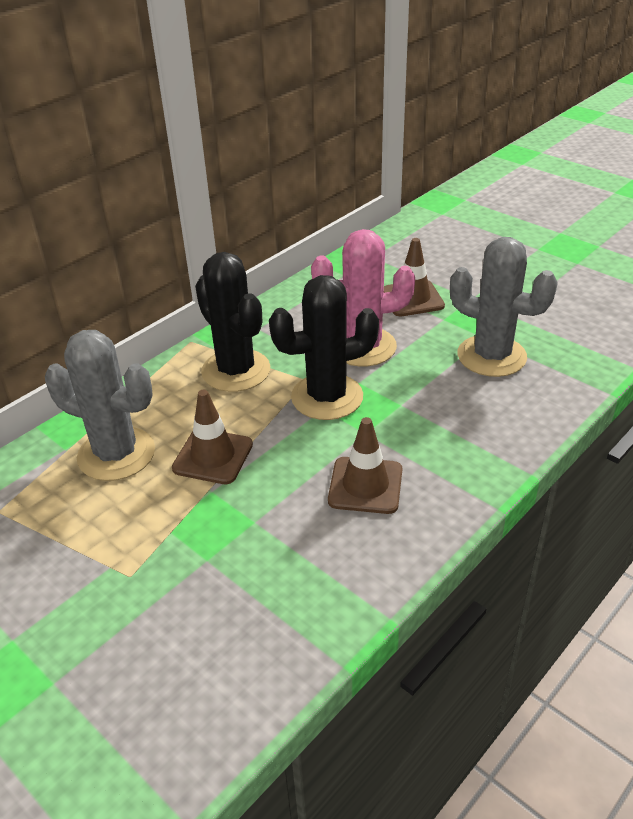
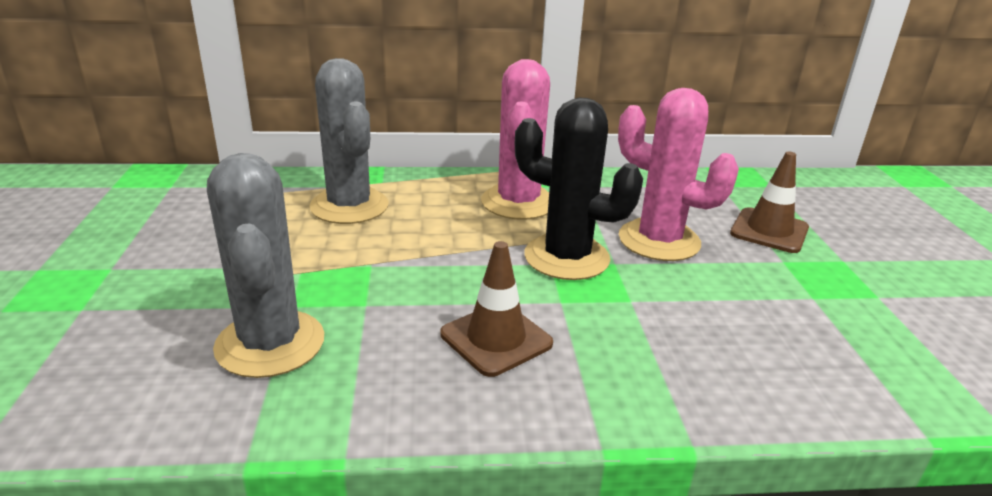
camera: 40 degrees right, 10 degrees down
(213, 456) = (409, 244): brown traffic cone -> none
(236, 371) = (518, 202): black cactus -> pink cactus
(491, 356) = (798, 316): grey cactus -> grey cactus (270, 343)

